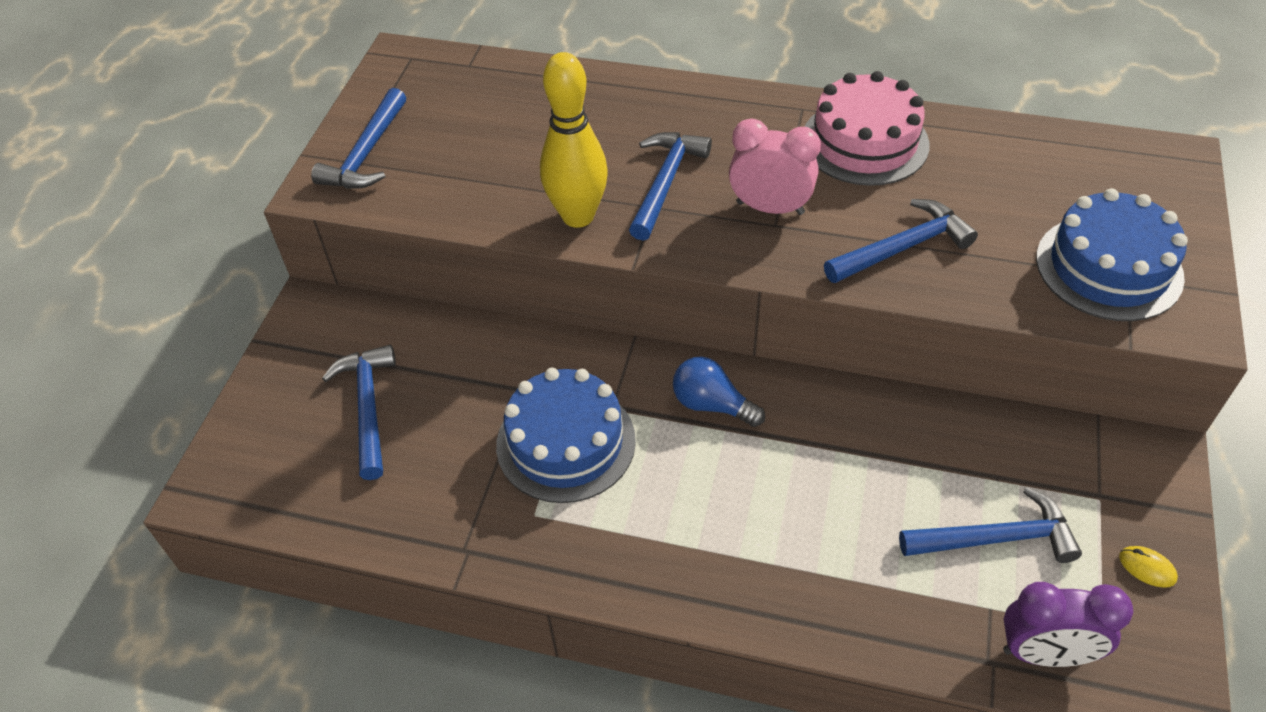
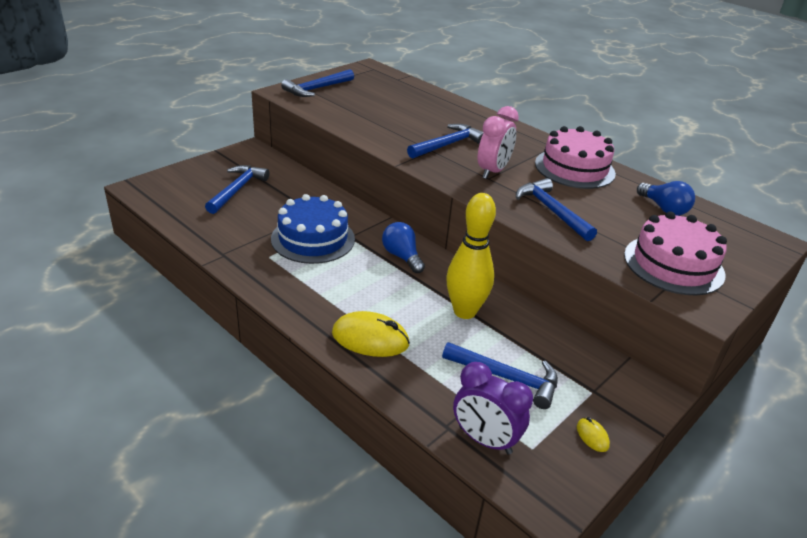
camera: 25 degrees right, 15 degrees down
(578, 216) = (390, 140): yellow bowling pin -> yellow bowling pin (464, 311)
(770, 208) = (493, 171): pink clock -> pink clock turned 75 degrees clockwise
(792, 579) = (370, 339): none -> yellow mouse
(902, 247) = (551, 211): blue hammer -> blue hammer turned 120 degrees counterclockwise
(1024, 165) = (663, 208): none -> blue light bulb
(1108, 267) = (673, 264): blue cake -> pink cake

